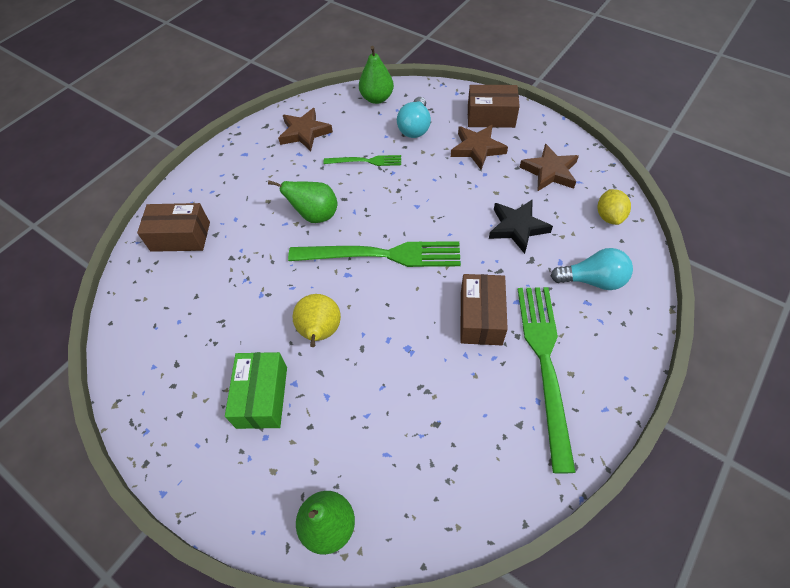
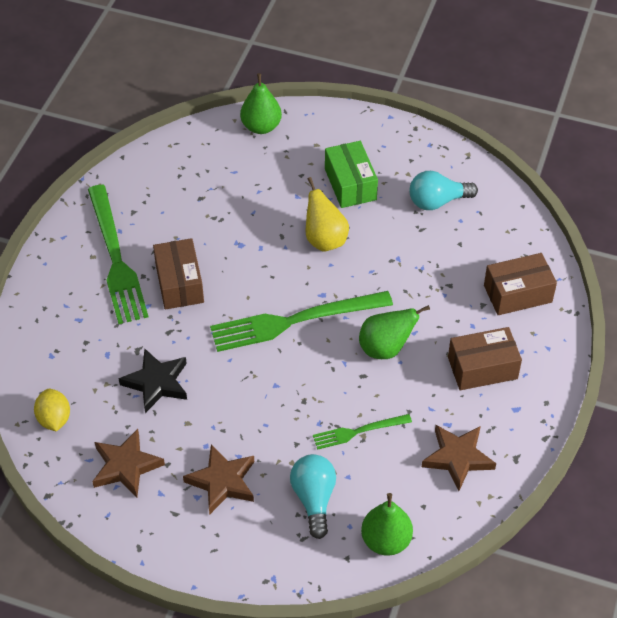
camera: 160 degrees right, 5 degrees down
(491, 116) = (215, 542): brown box -> brown box (482, 368)
(592, 280) = (73, 342): turquoise light bulb -> turquoise light bulb (437, 201)

